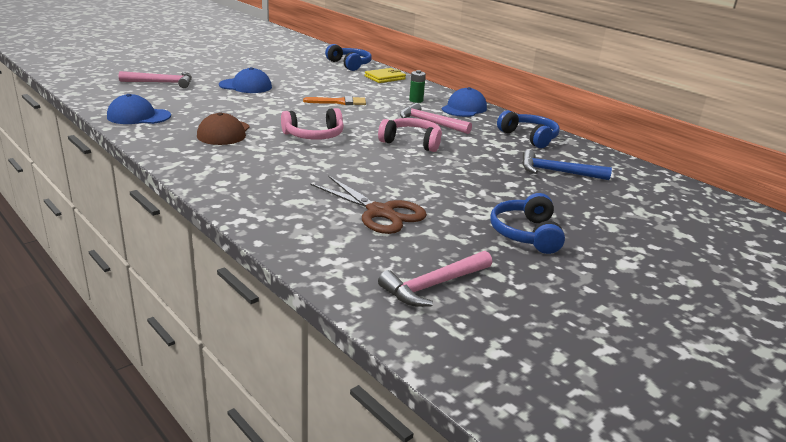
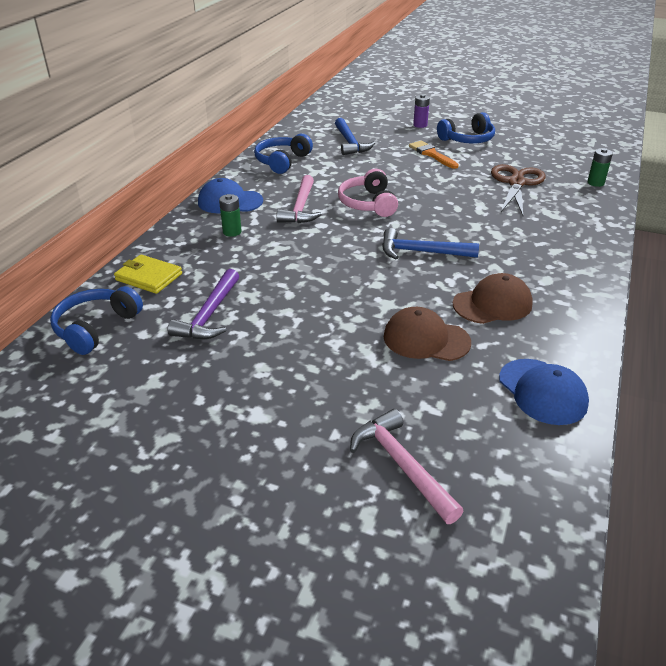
camera: 115 degrees left, 10 degrees up
(226, 109) = (426, 339): none -> brown cap
(245, 86) = (317, 371): blue cap -> none
(314, 136) = (422, 252): pink headphones -> blue hammer
(327, 257) = (595, 183): none -> green battery
(328, 80) = (210, 314): none -> purple hammer
(339, 102) = (297, 274): orange brush -> orange brush (431, 154)
(434, 285) = (566, 151): pink hammer -> none
(595, 223) = (420, 125): none -> purple battery

